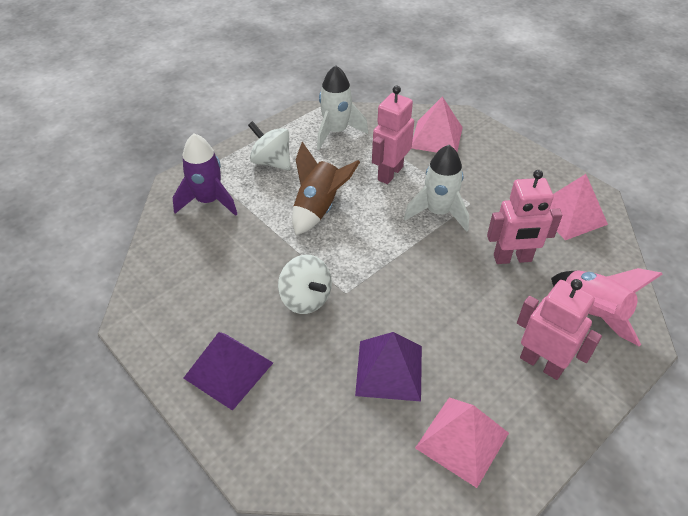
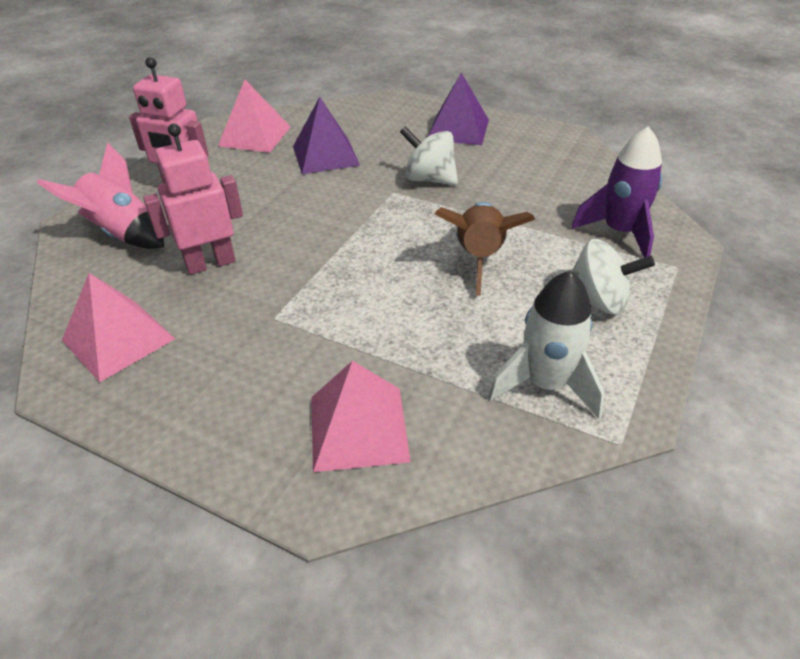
camera: 160 degrees right, 5 degrees down
(390, 173) = (411, 332): pink robot -> none
(438, 212) = (318, 293): white rocket -> none

